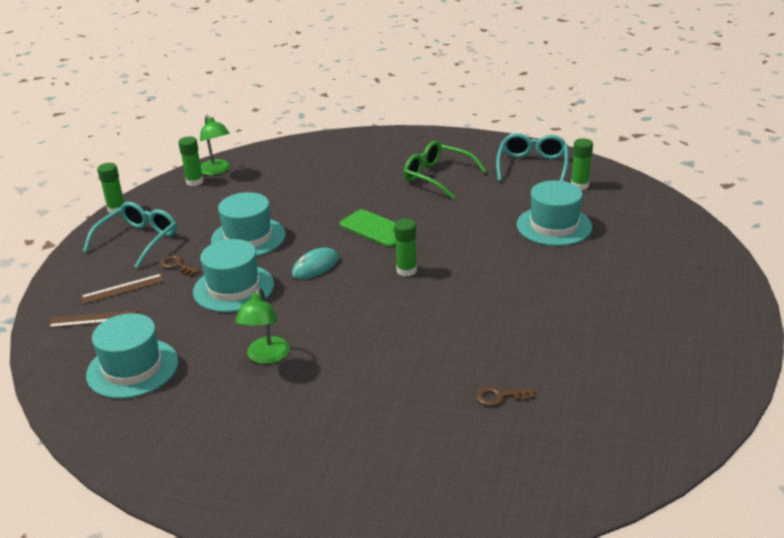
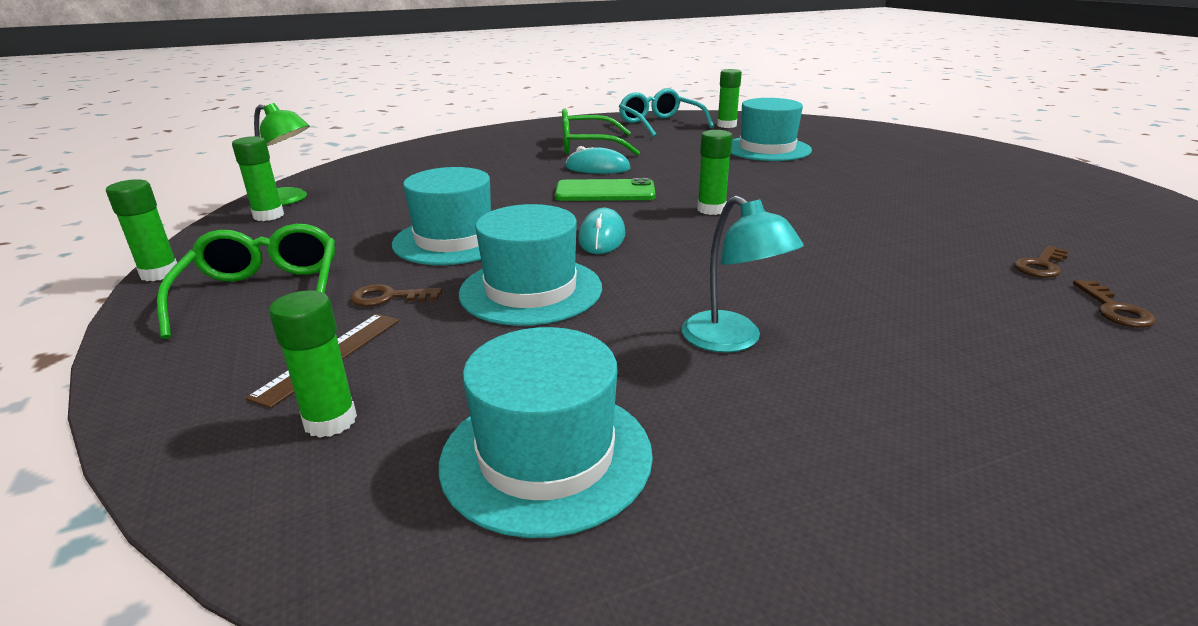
camera: 40 degrees left, 5 degrees down
(93, 319) = (330, 421): brown ruler -> green glue stick
(137, 241) = (263, 294): turquoise glasses -> green glasses
(266, 357) = (732, 340): green lamp -> turquoise lamp
(407, 203) = (597, 168): none -> turquoise mouse
(469, 437) = (1114, 309): none -> brown key

